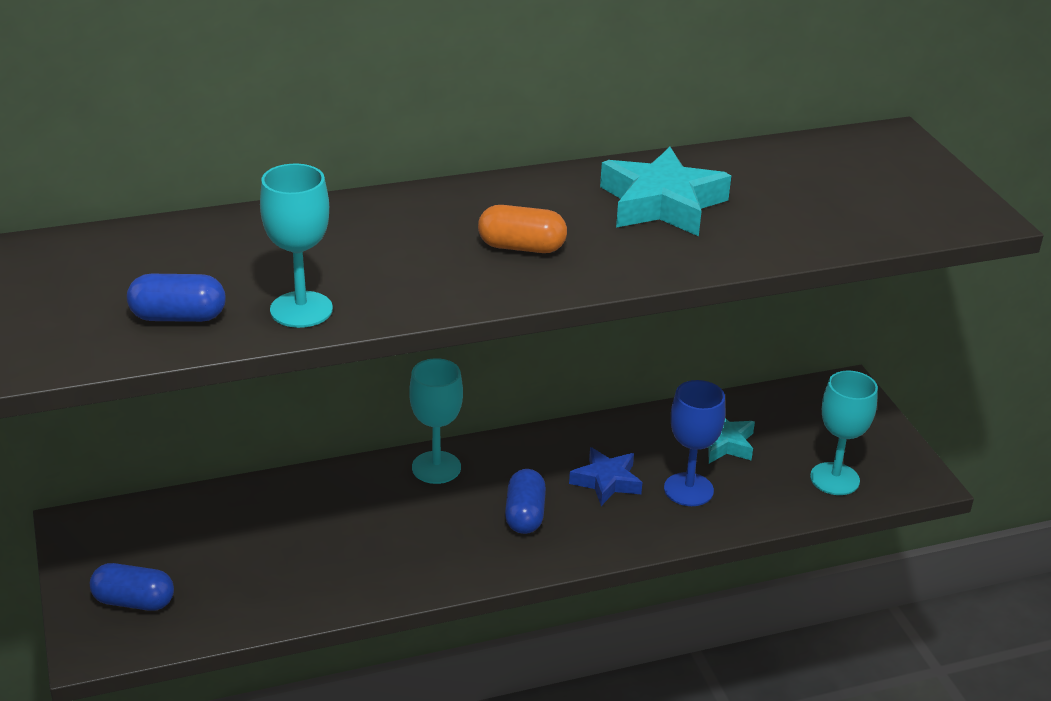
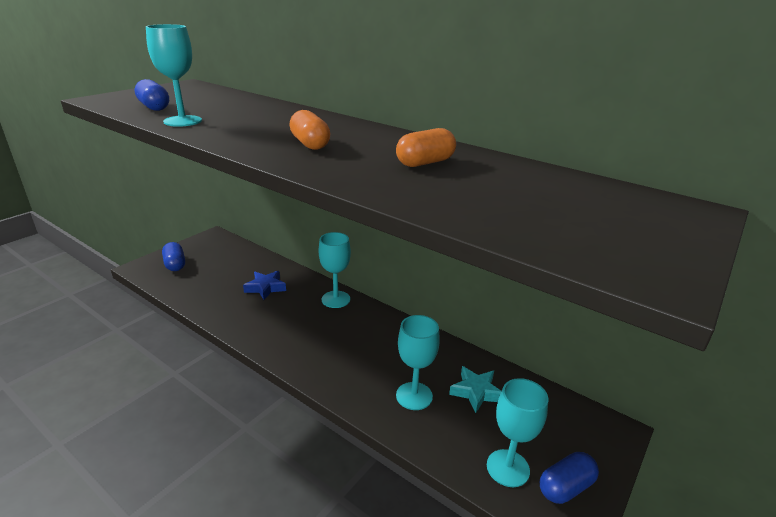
camera: 55 degrees right, 5 degrees down
(525, 515) = (326, 341): blue capsule -> blue capsule (565, 487)
(606, 481) = (385, 359): blue star -> blue star (265, 288)
(662, 203) = (425, 163): turquoise star -> orange capsule
(688, 489) = (414, 396): blue goblet -> turquoise goblet

